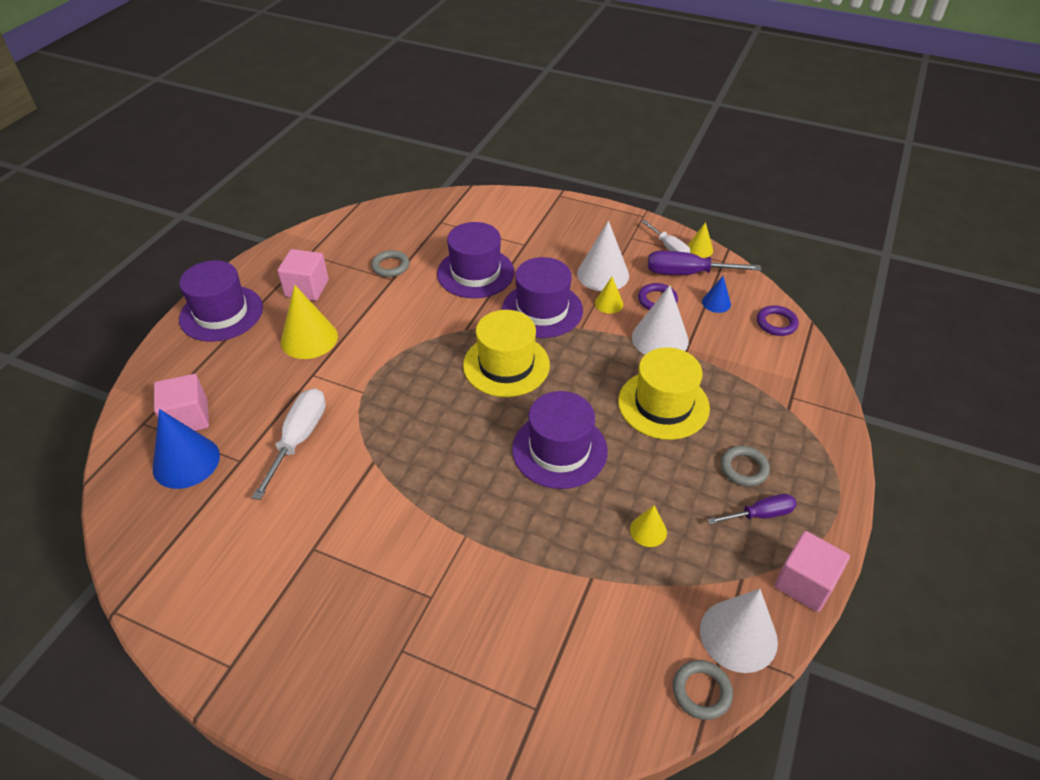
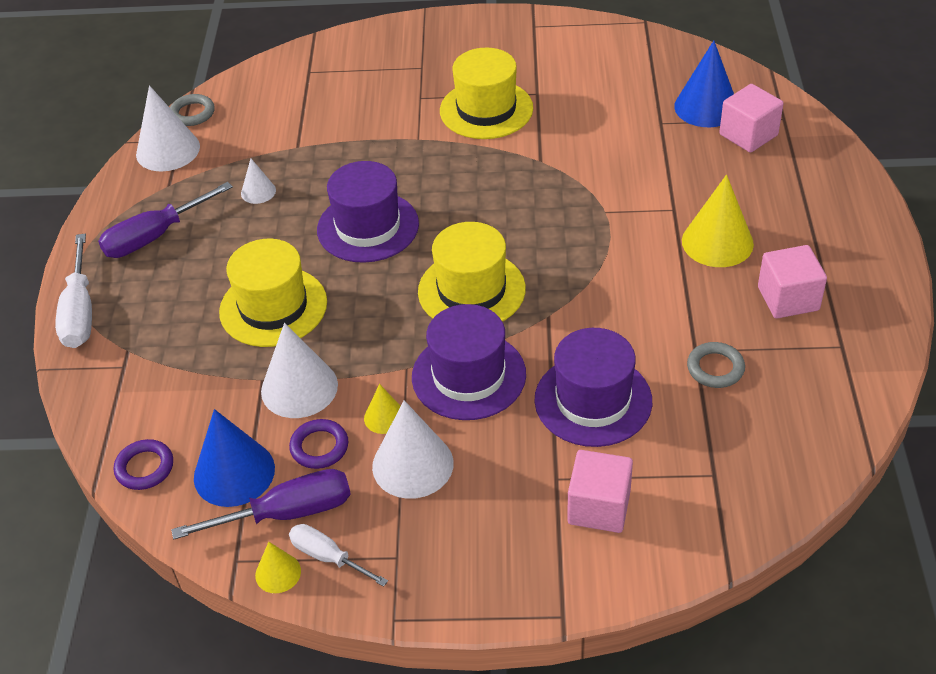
camera: 160 degrees right, 0 degrees up
(221, 313) = (848, 234): purple hat -> none
(299, 439) = (626, 154): white screwdriver -> white screwdriver (80, 312)
(376, 547) = (486, 109): none -> yellow hat
(648, 531) = (258, 191): yellow cone -> white cone
(716, 303) = (234, 473): blue cone -> blue cone, size x1.89
(744, 468) = (174, 271): grey ring -> none
(760, 514) = (155, 236): purple screwdriver -> purple screwdriver, size x1.58
(805, 583) = (112, 199): pink cube -> pink cube (599, 507)

